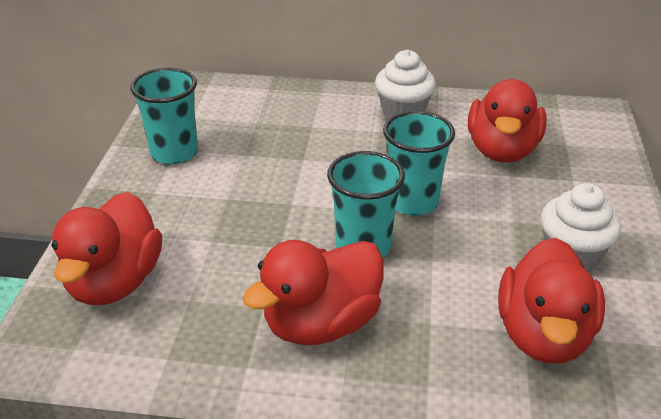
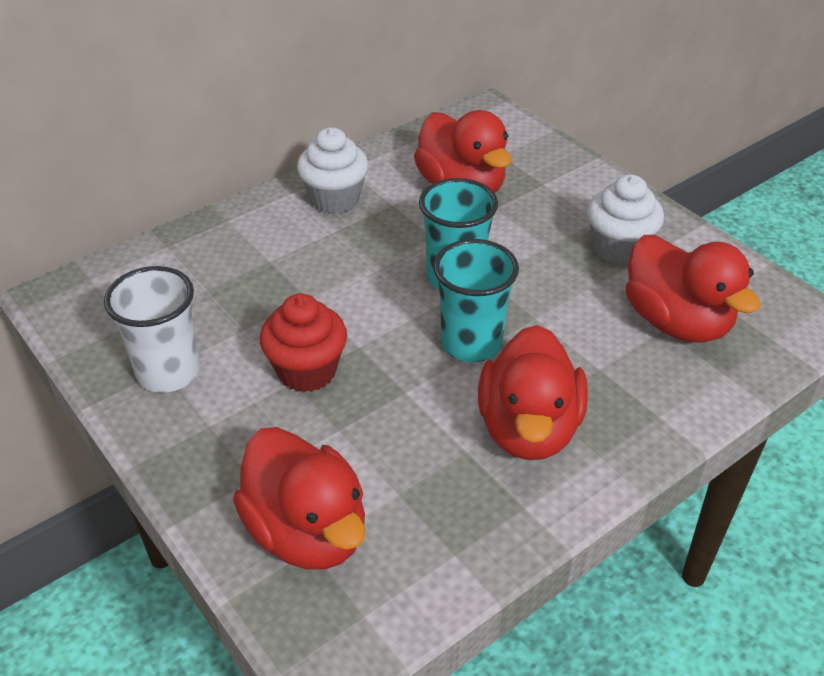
camera: 45 degrees left, 5 degrees up
(174, 153) = (168, 372): turquoise cup -> white cup
(242, 198) = (307, 371): none -> red cupcake

